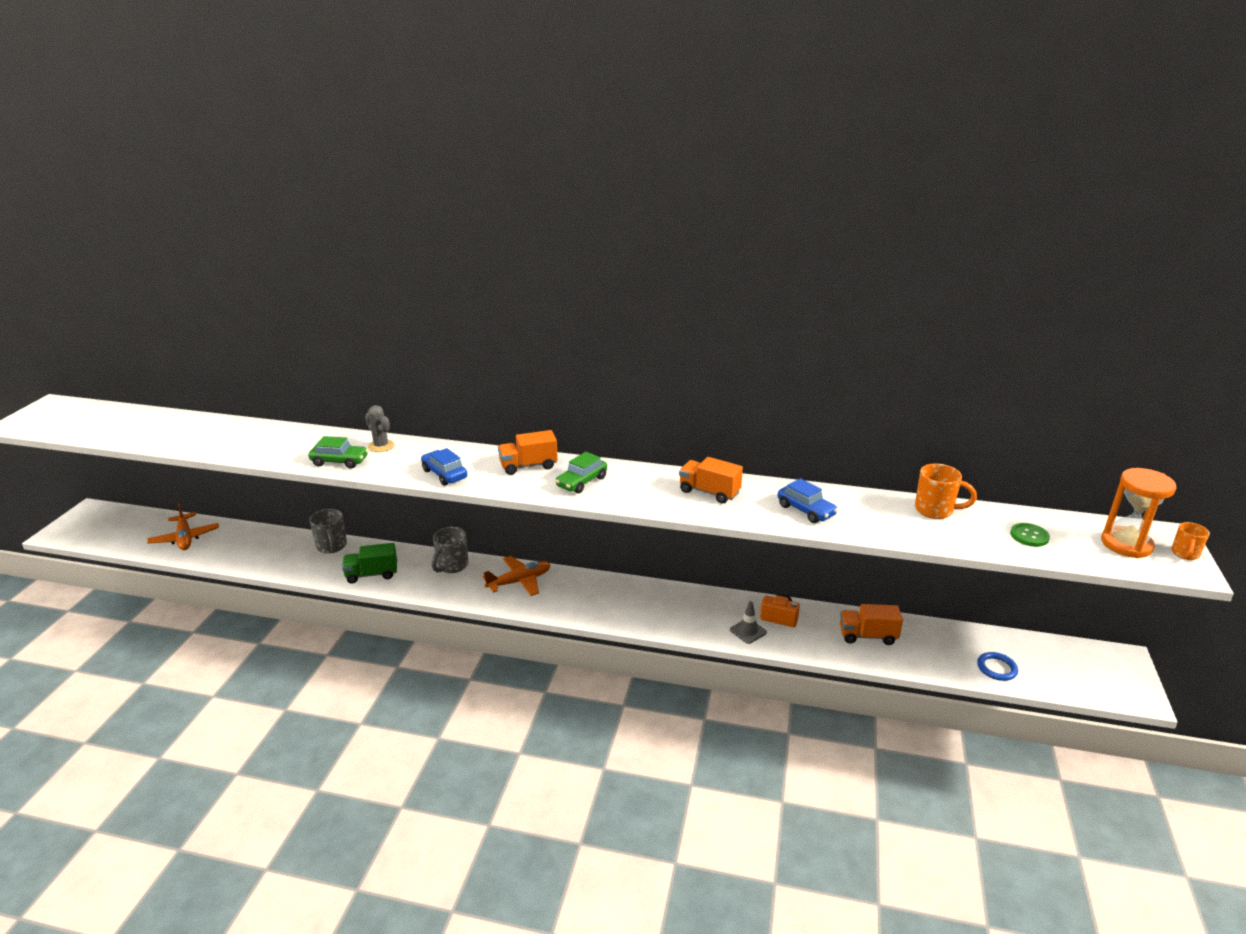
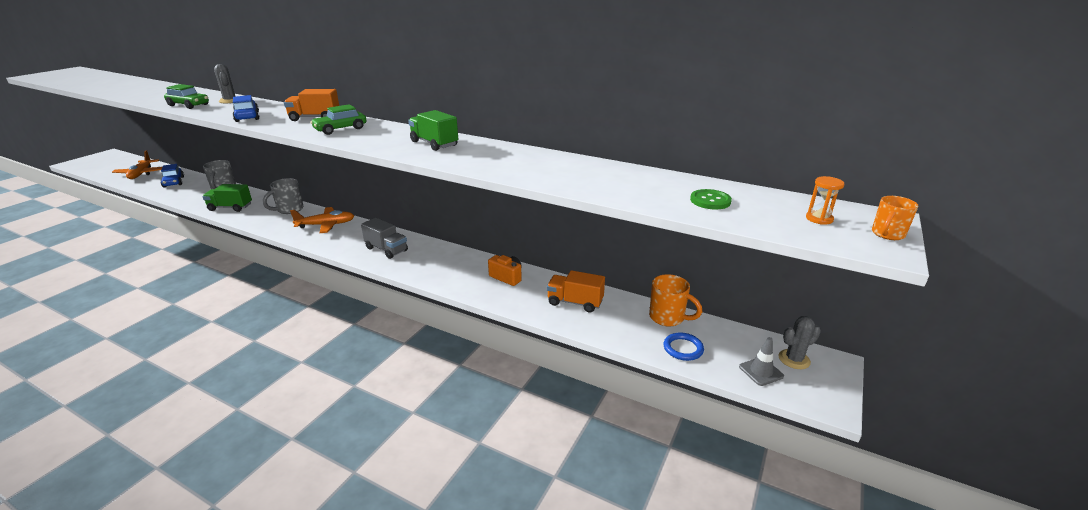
camera: 15 degrees right, 0 degrees up
(621, 604) = (386, 249): none -> grey truck
(709, 492) = (434, 144): orange truck -> green truck
(748, 631) = (471, 283): grey traffic cone -> grey traffic cone (761, 371)
(806, 510) = (503, 162): blue car -> blue car (174, 182)
(935, 510) = (630, 174): orange mug -> orange mug (668, 318)
(1093, 660) = (794, 359): none -> grey cactus
(1126, 544) = (819, 219): orange hourglass -> orange hourglass, size x0.47

